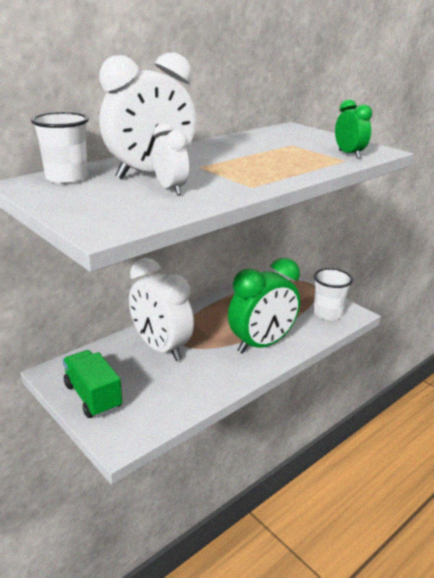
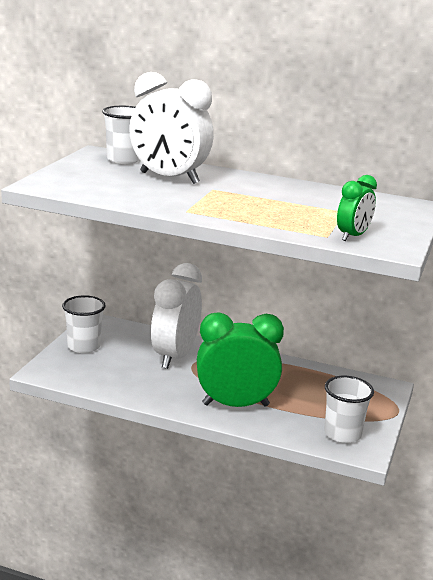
camera: 60 degrees right, 5 degrees down
(93, 396) = (84, 346): green truck -> white cup
(171, 189) = (141, 189): white clock -> none
(261, 344) = (235, 405): green clock -> green clock turned 150 degrees clockwise

